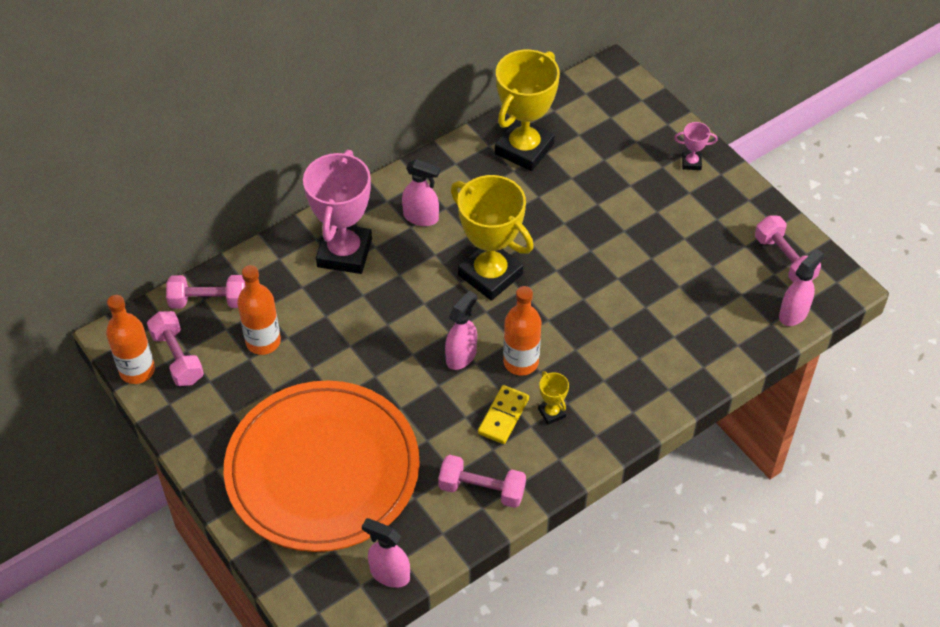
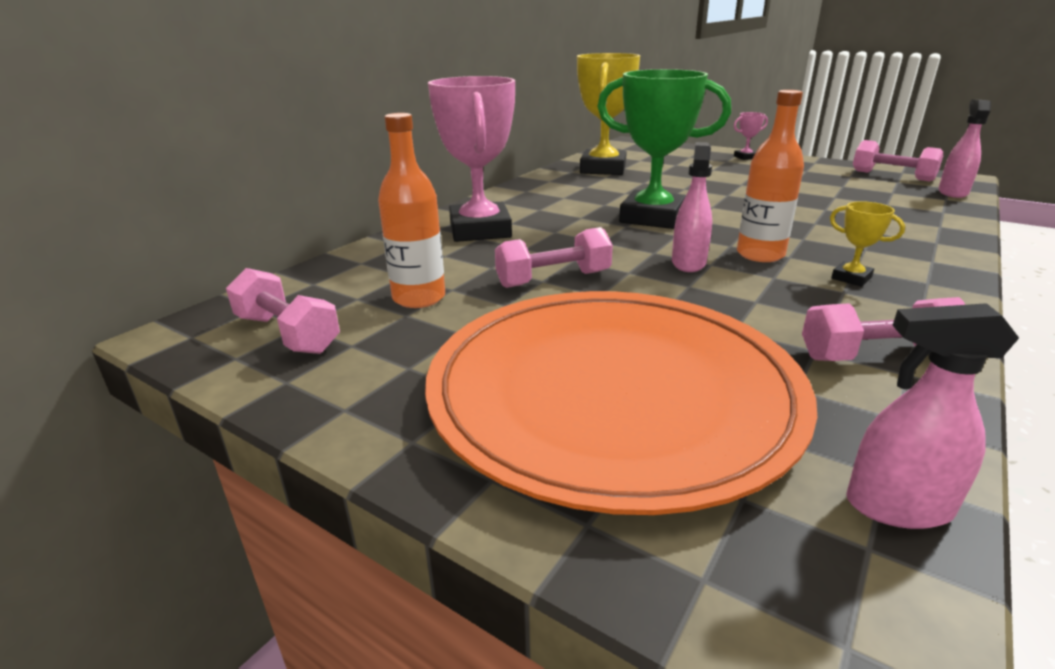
camera: 20 degrees left, 25 degrees down
(137, 370) = (216, 359): orange bottle -> none
(209, 301) = (321, 283): pink dumbbell -> pink dumbbell (553, 279)
(421, 217) = (544, 204): pink spray bottle -> none
(490, 274) = (652, 217): yellow trophy -> green trophy
(503, 416) = (801, 291): yellow domino -> none

